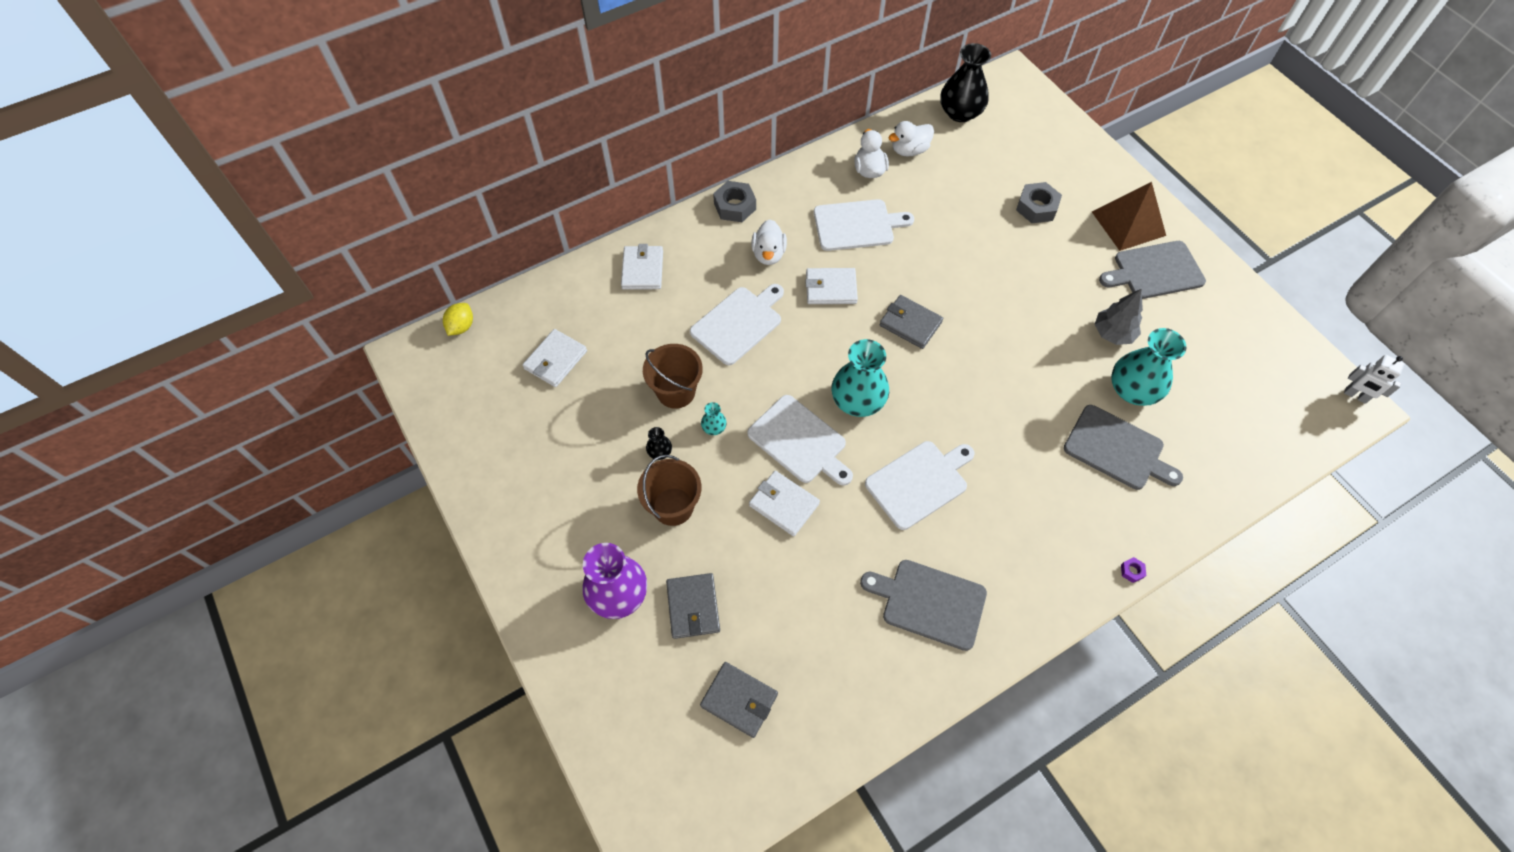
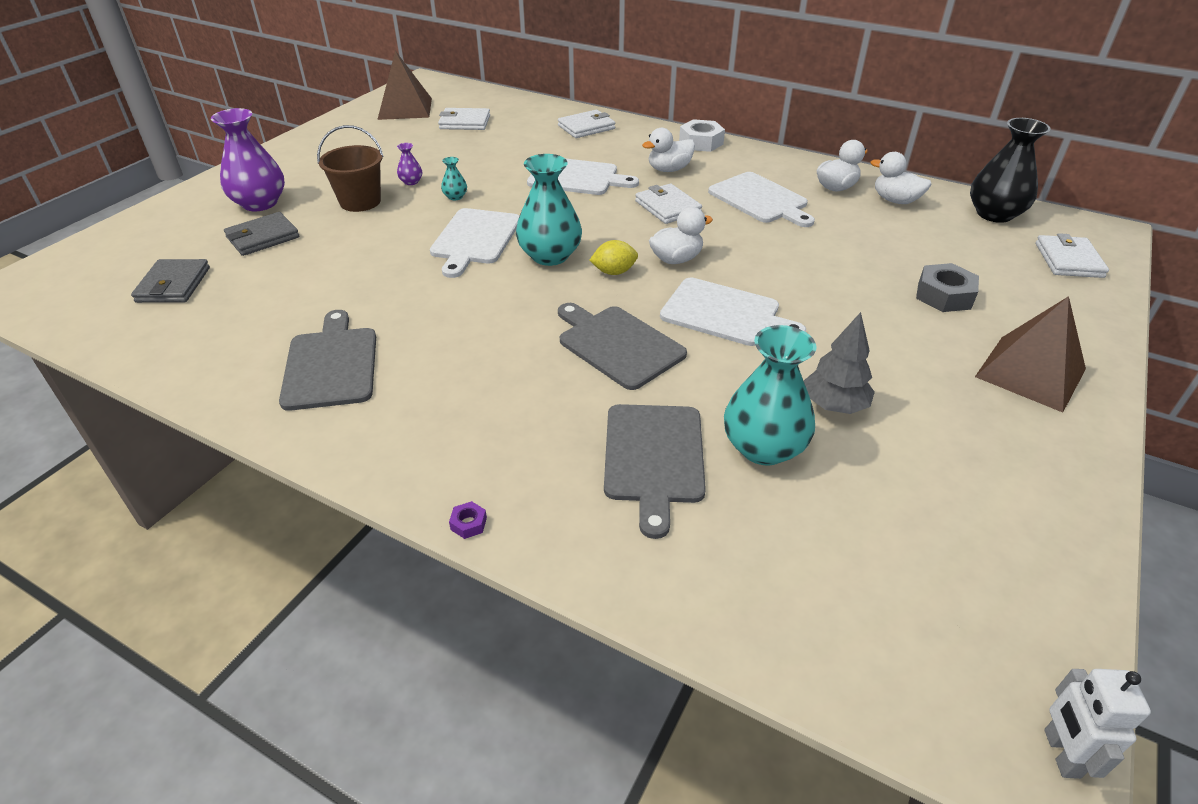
camera: 60 degrees right, 20 degrees down
(461, 326) = (463, 87): yellow lemon -> yellow lemon (614, 272)
(477, 399) = (405, 108): none -> brown pyramid
(660, 452) = (411, 182): black vase -> purple vase
(676, 391) = (478, 172): brown bucket -> none
(735, 206) = (701, 142): grey nut -> white nut
(784, 504) = (398, 250): white wallet -> white wallet (1068, 260)
(910, 324) = (676, 259): grey wallet -> white duck
(919, 482) = (480, 317): white cutting board -> white cutting board (725, 313)
(1155, 271) = (986, 417): grey cutting board -> grey cutting board (617, 345)

